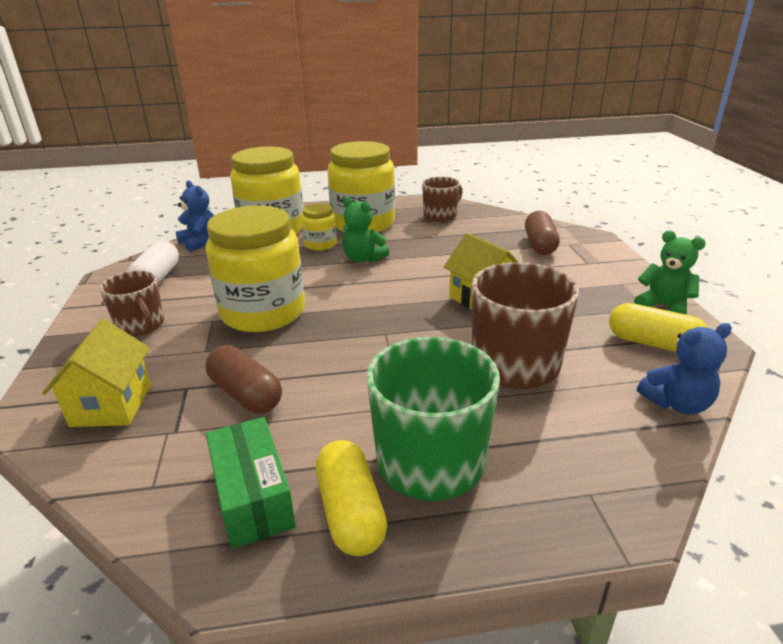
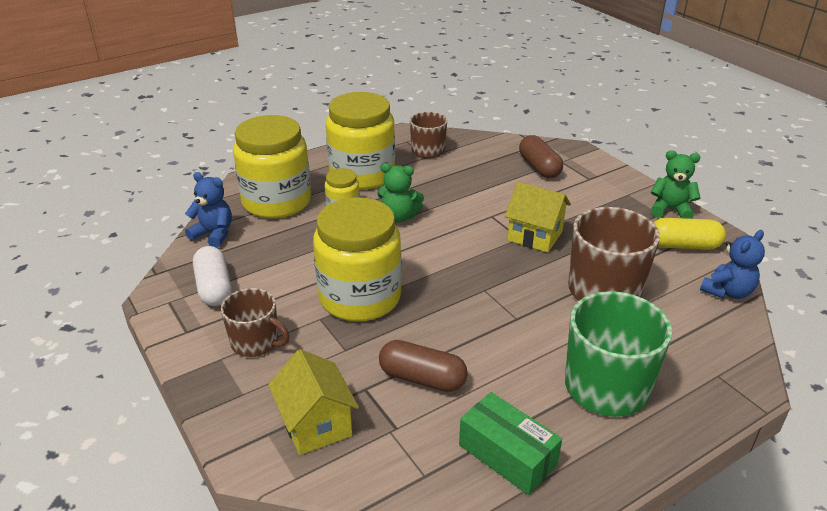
camera: 25 degrees left, 5 degrees up
(351, 512) = (584, 441): yellow capsule -> none

